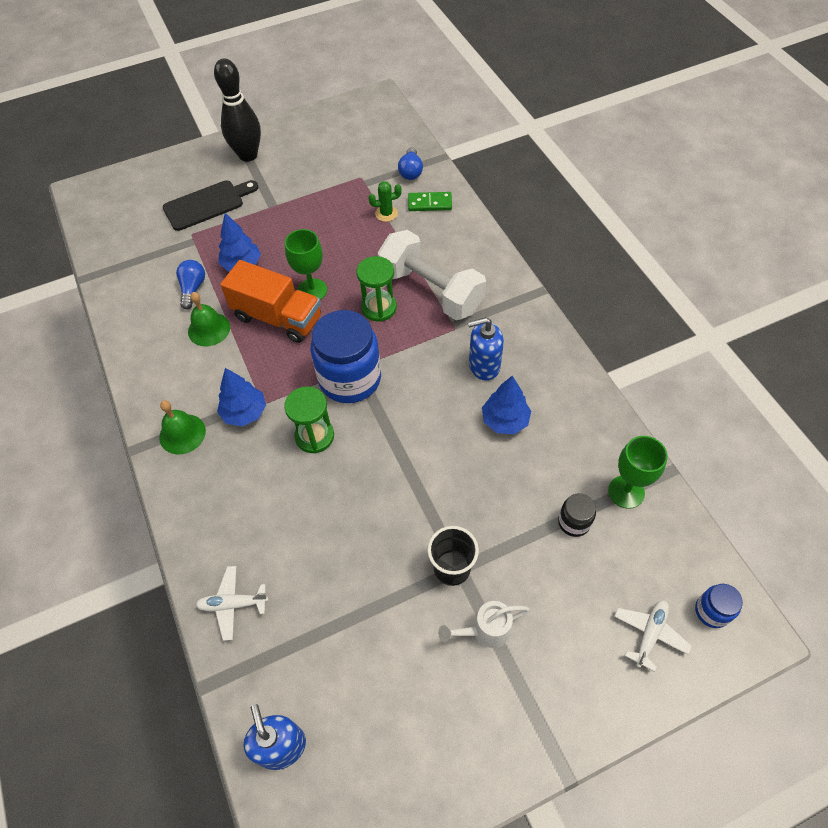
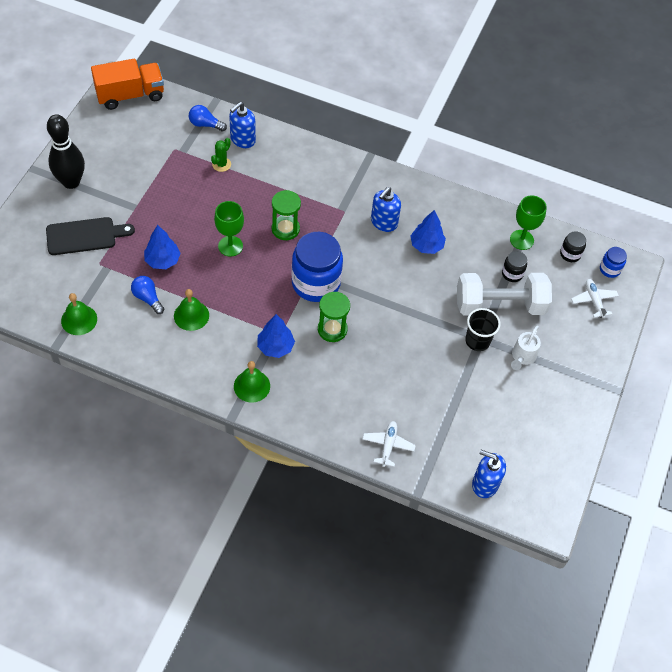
camera: 50 degrees left, 0 degrees up
(122, 269) = (79, 320): none -> green bell
(207, 204) = (85, 236): black cutting board -> black cutting board turned 60 degrees clockwise
(233, 604) = (388, 445): white plane -> white plane turned 150 degrees clockwise
(277, 317) = (228, 278): orange truck -> orange truck (130, 95)
(411, 171) = (205, 124): blue light bulb -> blue light bulb turned 150 degrees clockwise
(430, 203) = (242, 139): green domino -> blue soap dispenser
(431, 290) = (305, 197): white dumbbell -> white dumbbell (500, 305)
(674, 553) = (570, 254): none -> black jar

